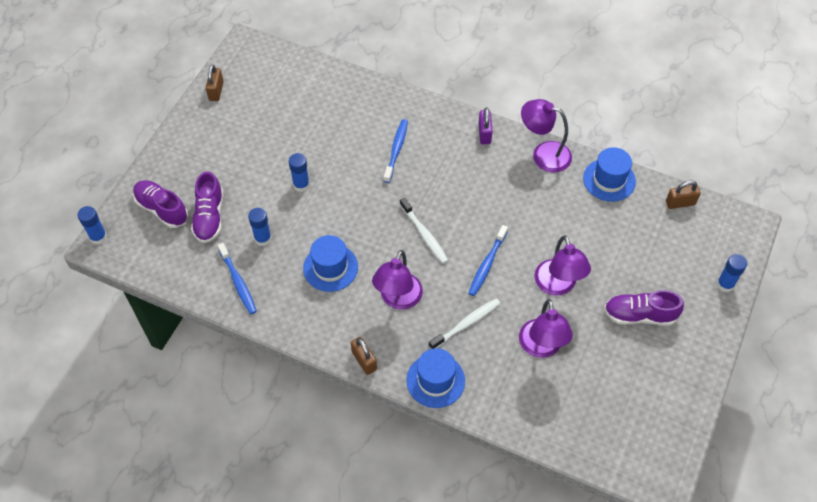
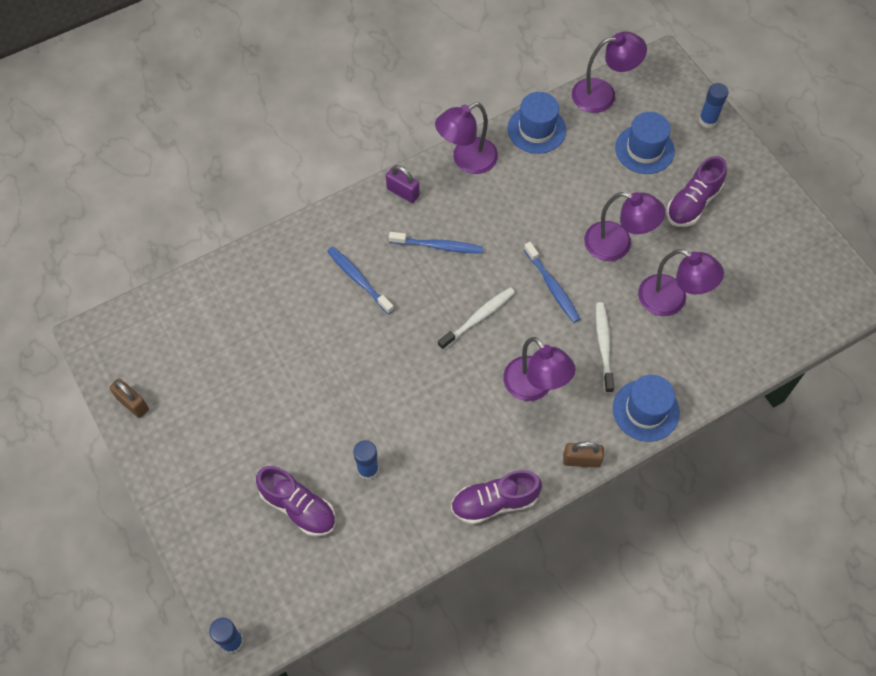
camera: 55 degrees left, 5 degrees up
(162, 209) = (248, 551): purple shoe -> purple shoe (494, 502)
(238, 282) = (404, 525): blue toothbrush -> blue toothbrush (438, 246)
(301, 185) = (330, 393): blue glue stick -> none
(330, 267) = (452, 426): blue hat -> blue hat (644, 149)
(424, 234) = (478, 318): white toothbrush -> white toothbrush turned 45 degrees counterclockwise
(680, 203) = (603, 94): brown padlock -> purple lamp

